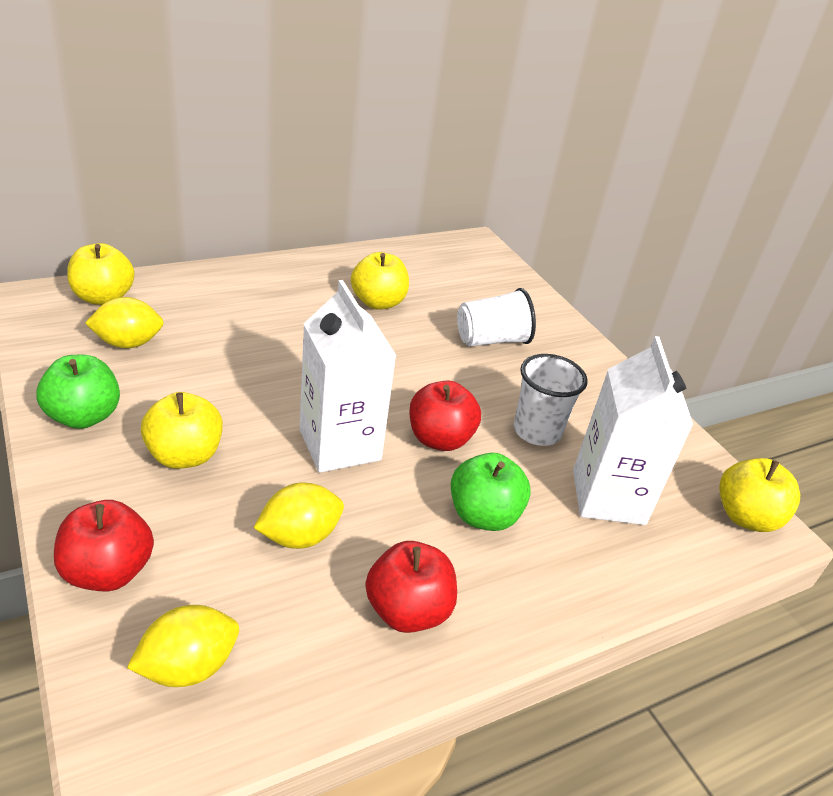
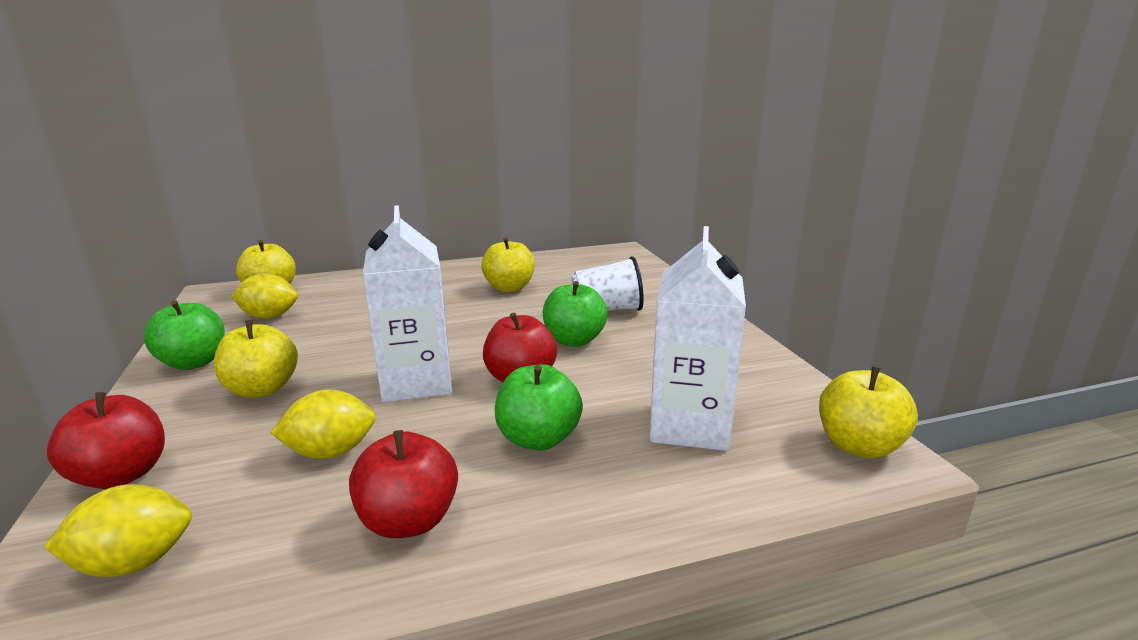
camera: 15 degrees right, 15 degrees down
(473, 386) = (574, 340): none -> green apple
(537, 431) = (627, 373): white cup -> none

